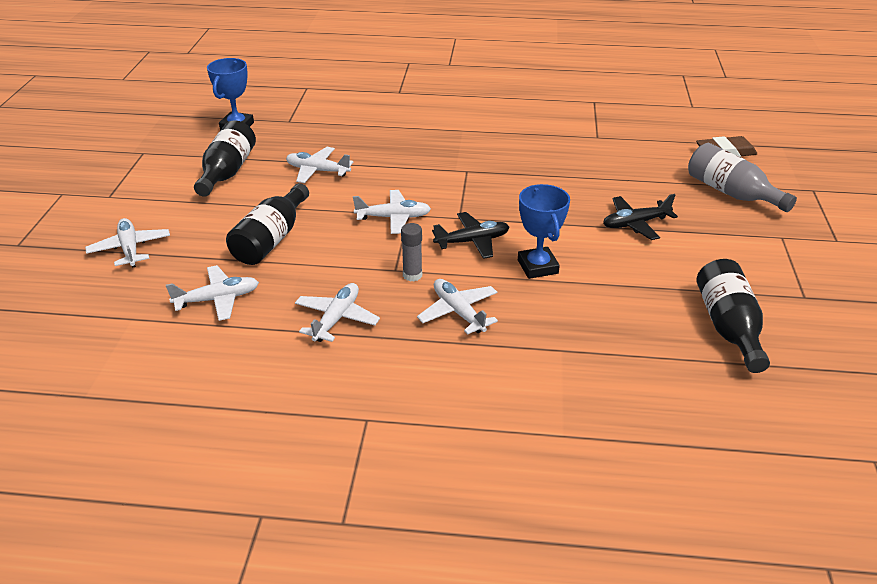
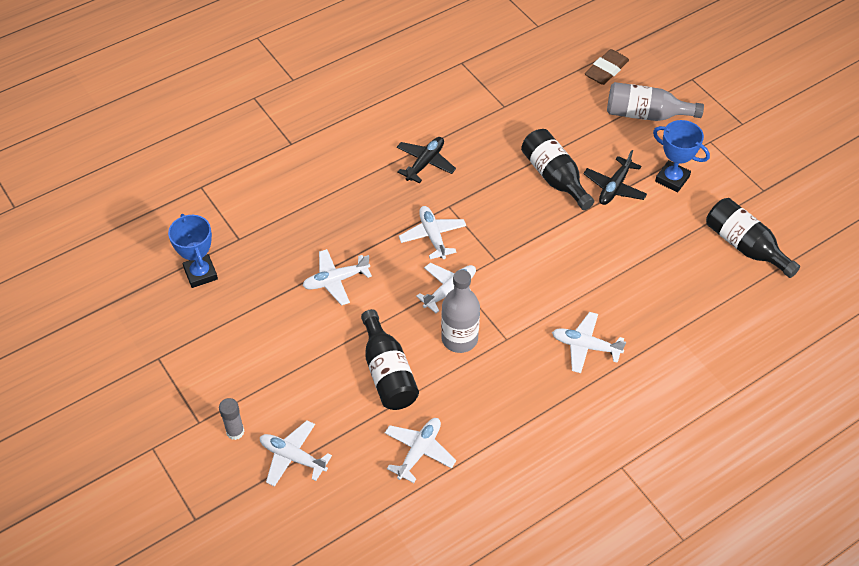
camera: 40 degrees left, 15 degrees up
(227, 172) = (263, 330): black bottle -> black bottle (554, 177)
(337, 318) = (517, 408): white plane -> white plane (433, 236)
(357, 249) = (459, 339): none -> grey bottle
(412, 275) = (523, 336): grey glue stick -> grey glue stick (235, 432)
(472, 241) = (528, 277): black plane -> black plane (425, 163)
(537, 267) = (593, 271): blue trophy -> blue trophy (672, 179)

